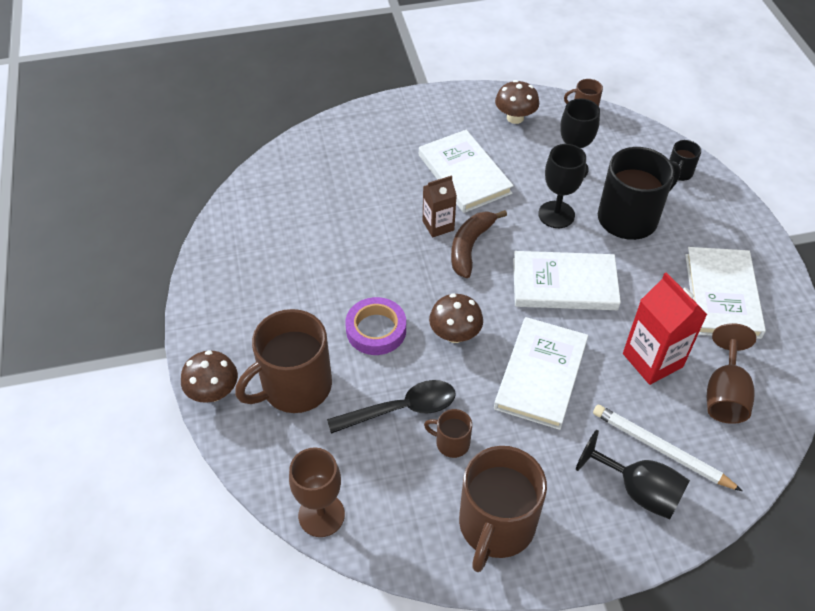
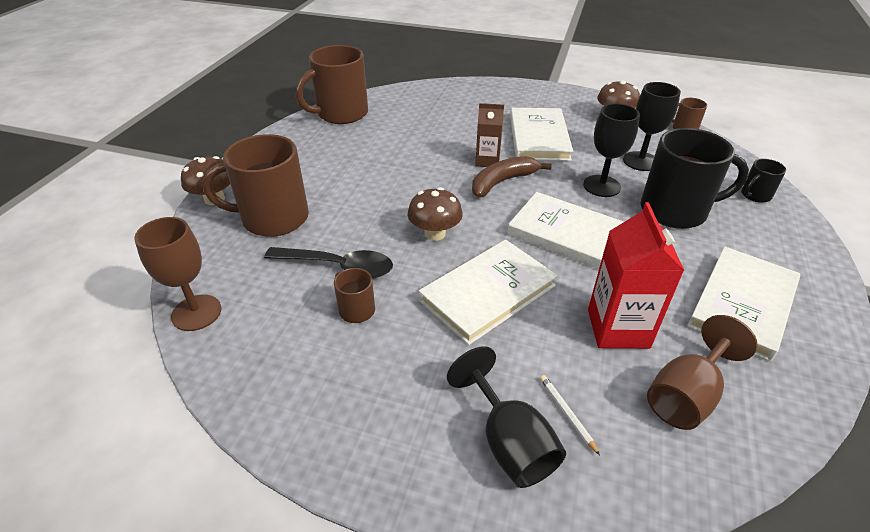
camera: 30 degrees right, 10 degrees down
(376, 330) = (372, 207): purple tape -> none
(496, 525) = (331, 397): brown mug -> brown mug (341, 114)
(660, 449) = (567, 413): white pencil -> white pencil, size x0.48

